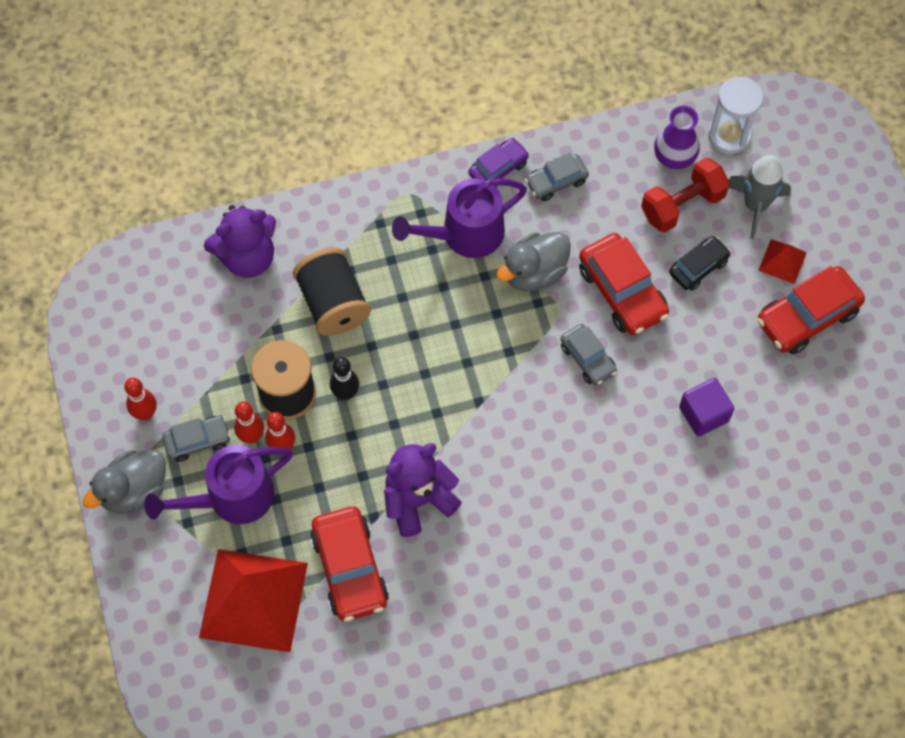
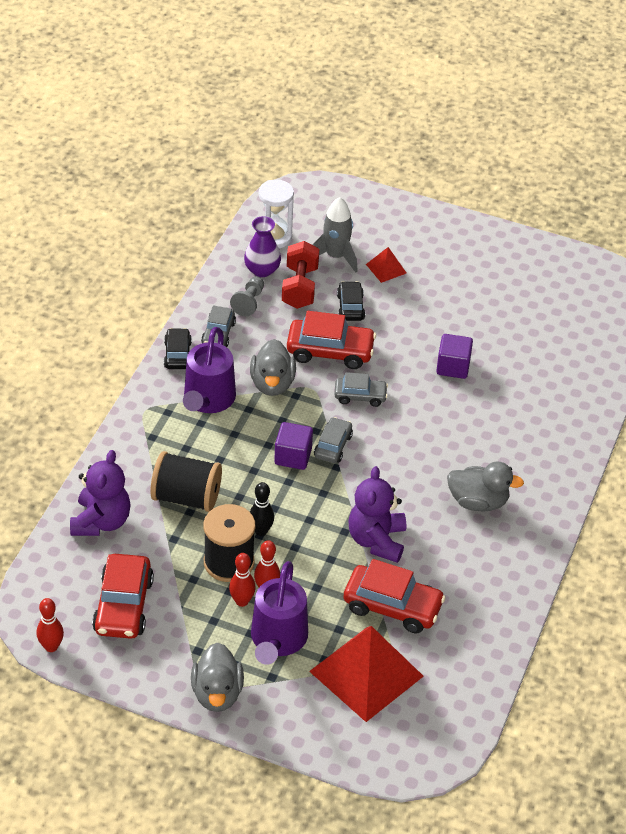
camera: 55 degrees left, 20 degrees down
(145, 413) = (163, 651): red bowling pin -> red bowling pin (51, 646)
(198, 441) = (215, 633): grey car -> grey car (333, 446)
(459, 355) = (293, 456): none -> purple cube
(498, 168) = (177, 354): purple car -> black car
(544, 557) = (478, 501): none -> grey duck
(621, 177) = (249, 302): none -> grey pawn
(807, 316) = (434, 281): red car -> red car (123, 606)

